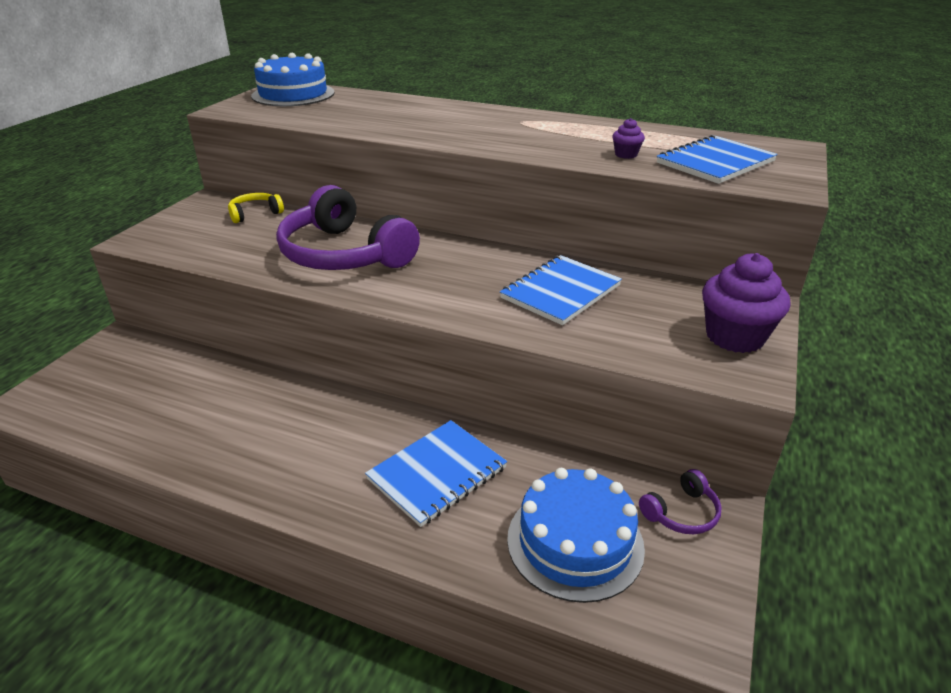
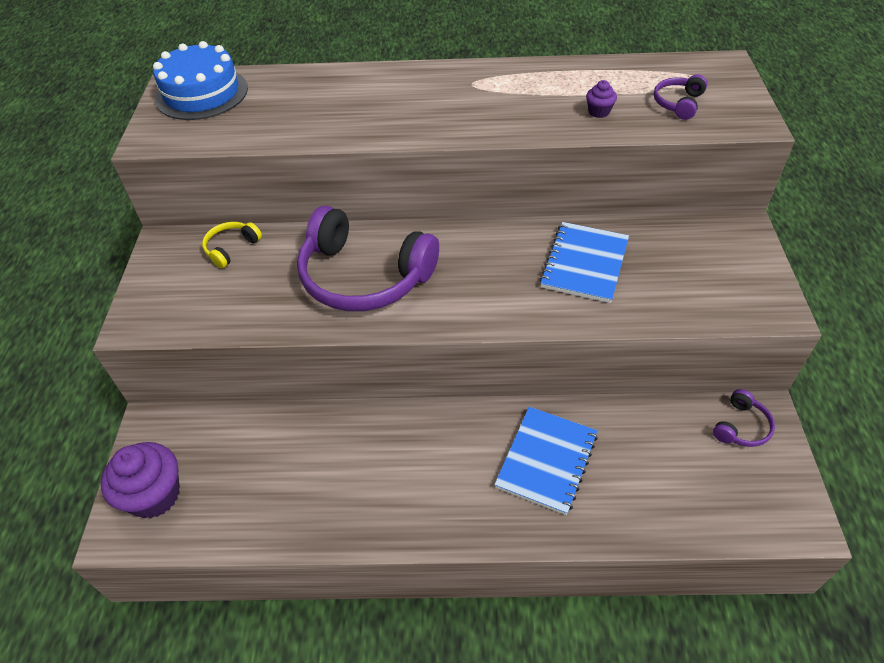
camera: 20 degrees left, 15 degrees up
(575, 542) = (683, 482): blue cake -> none
(715, 162) = (678, 103): blue notebook -> purple headphones
(735, 336) = (743, 271): purple cupcake -> purple cupcake (154, 495)

